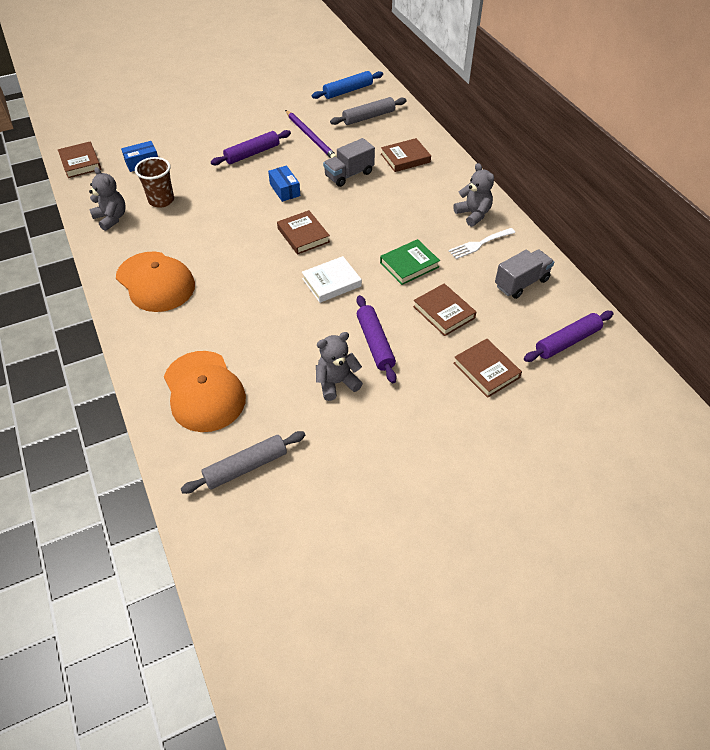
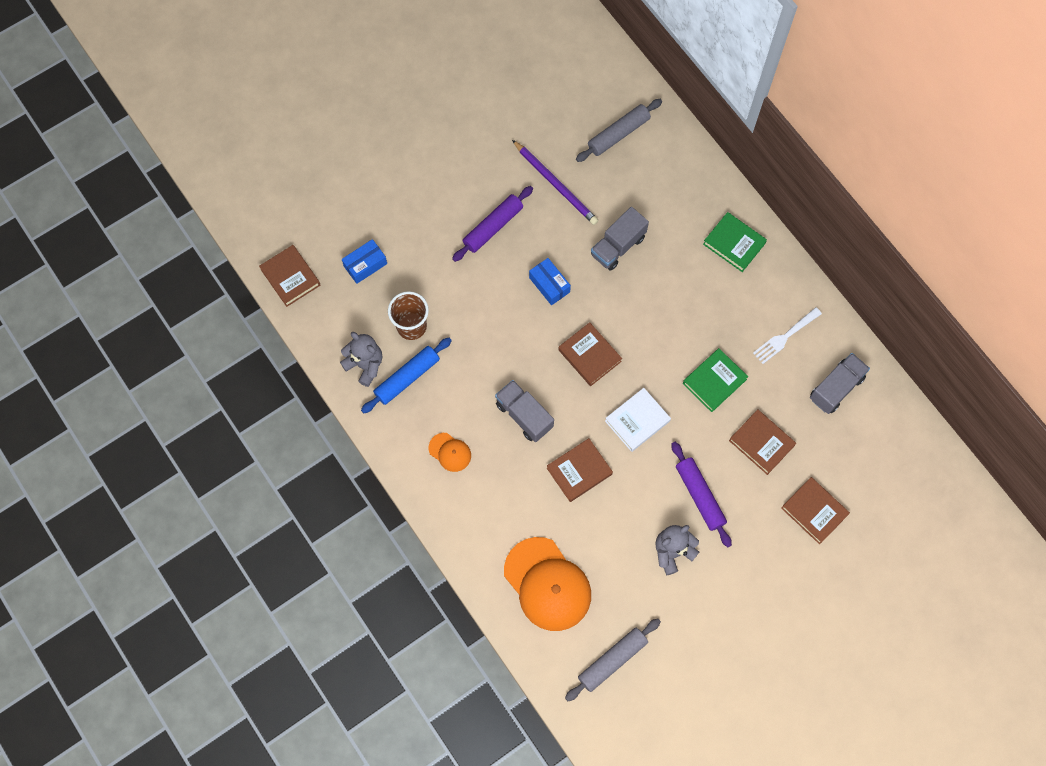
camera: 10 degrees left, 20 degrees up
(155, 282) = (450, 452): orange cap -> orange cap, size x0.47
(231, 266) = (524, 415): none -> grey truck
(348, 91) = (580, 84): blue rolling pin -> blue rolling pin (407, 378)
(405, 158) = (678, 206): brown book -> brown book (579, 471)
(446, 183) = (734, 243): none -> green book
(473, 214) = (771, 290): grey teddy bear -> none
(567, 341) = (889, 461): purple rolling pin -> none

